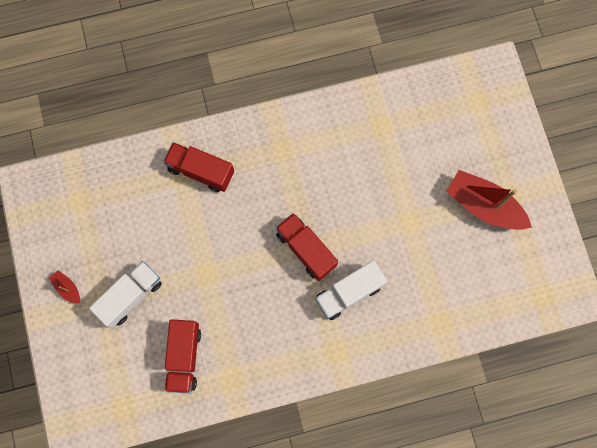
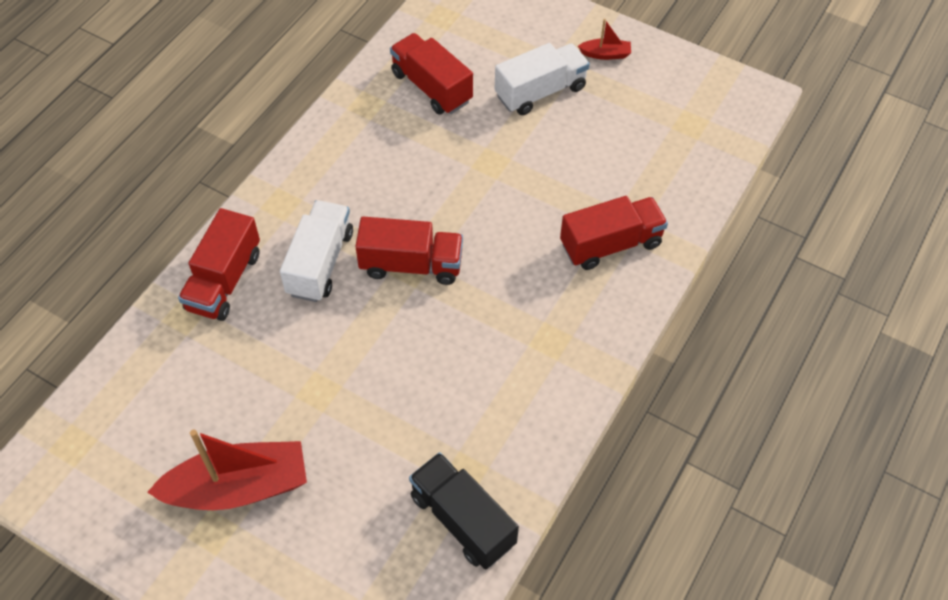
camera: 135 degrees right, 20 degrees down
(130, 296) = (540, 92): white truck -> white truck turned 120 degrees counterclockwise
(401, 106) = (462, 520): none -> black truck
(405, 326) = (224, 281): none -> red truck

